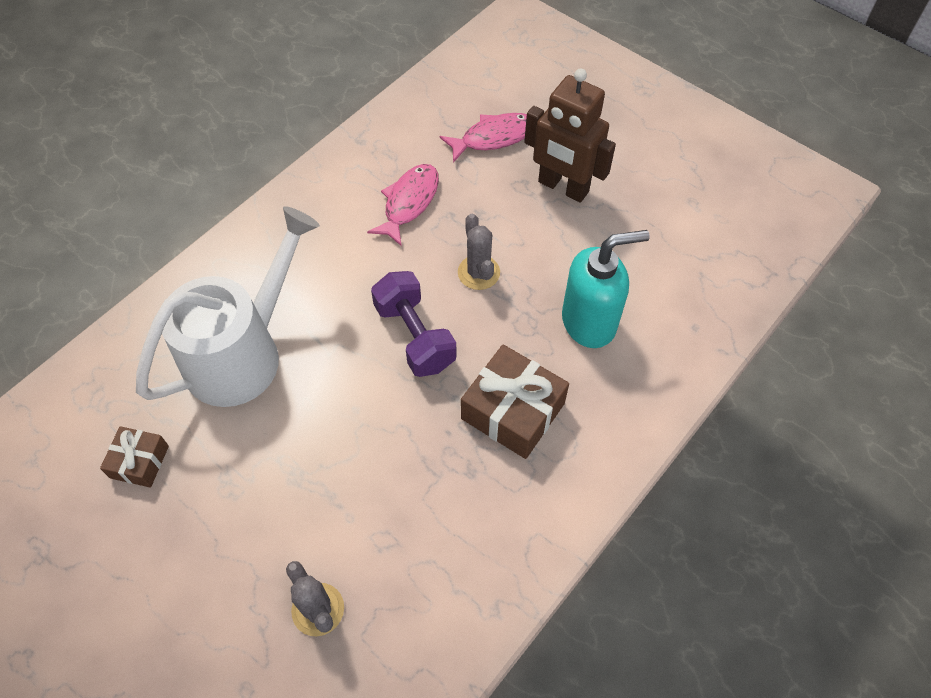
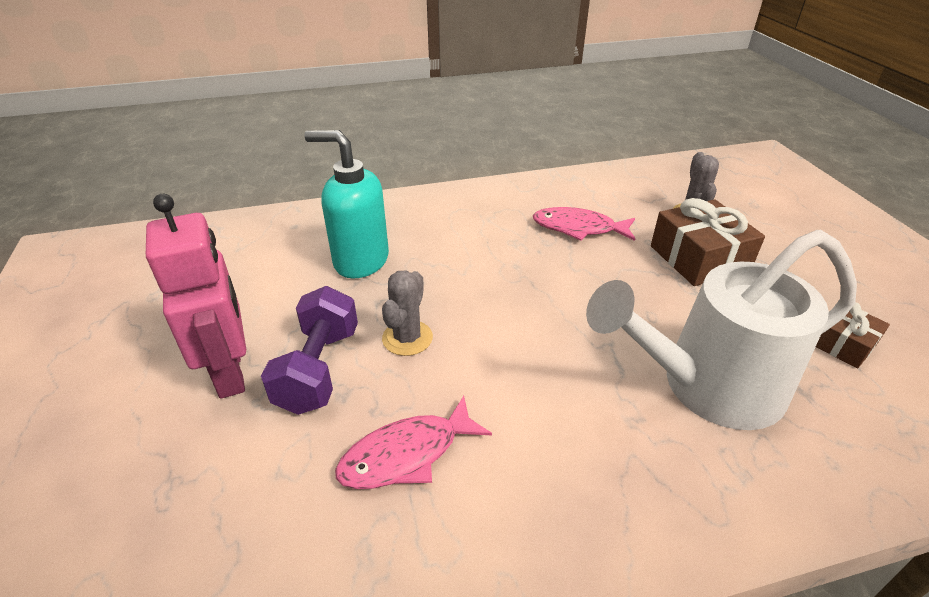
camera: 145 degrees left, 20 degrees down
(415, 336) = (516, 318): purple dumbbell -> purple dumbbell (319, 369)
(493, 138) = (212, 484): pink fish -> pink fish (578, 228)
(513, 411) = (479, 241): brown gift -> brown gift (699, 258)
(563, 187) = (230, 372): brown robot -> pink robot

